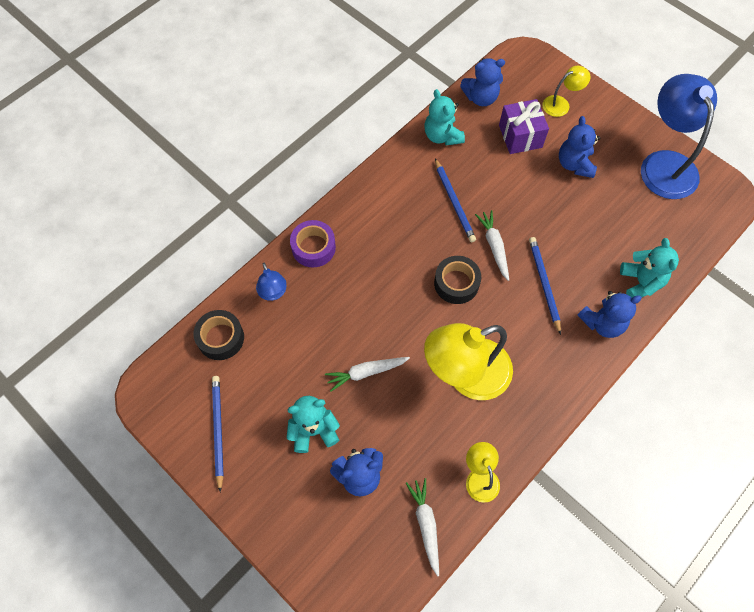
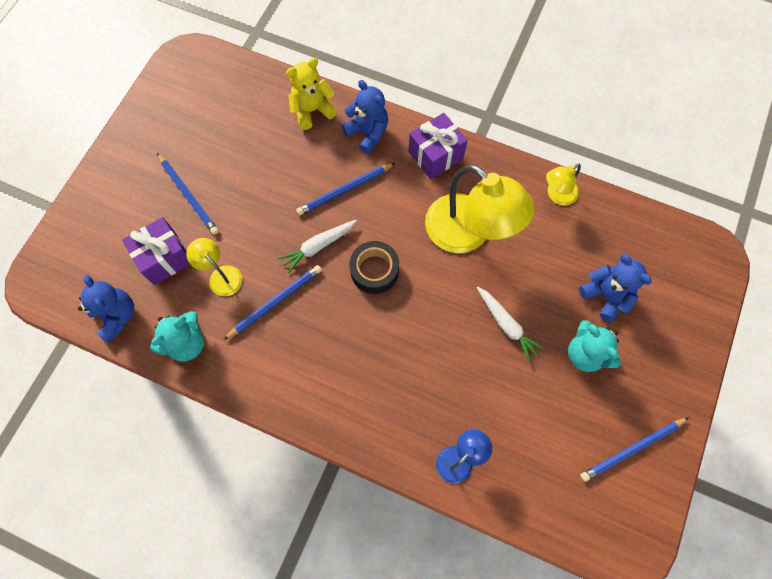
camera: 110 degrees left, 5 degrees up
(220, 338) = (536, 495): black tape -> none
(313, 247) = (387, 436): purple tape -> none
(426, 525) = (618, 226): white carrot -> none
(560, 376) = (435, 155): none -> purple gift
(561, 104) = (106, 227): yellow lamp -> yellow lamp (221, 275)
(574, 164) = (188, 195): blue teddy bear -> blue pencil
(641, 282) = (312, 110): turquoise teddy bear -> yellow teddy bear
(664, 164) = (164, 114): blue lamp -> none

